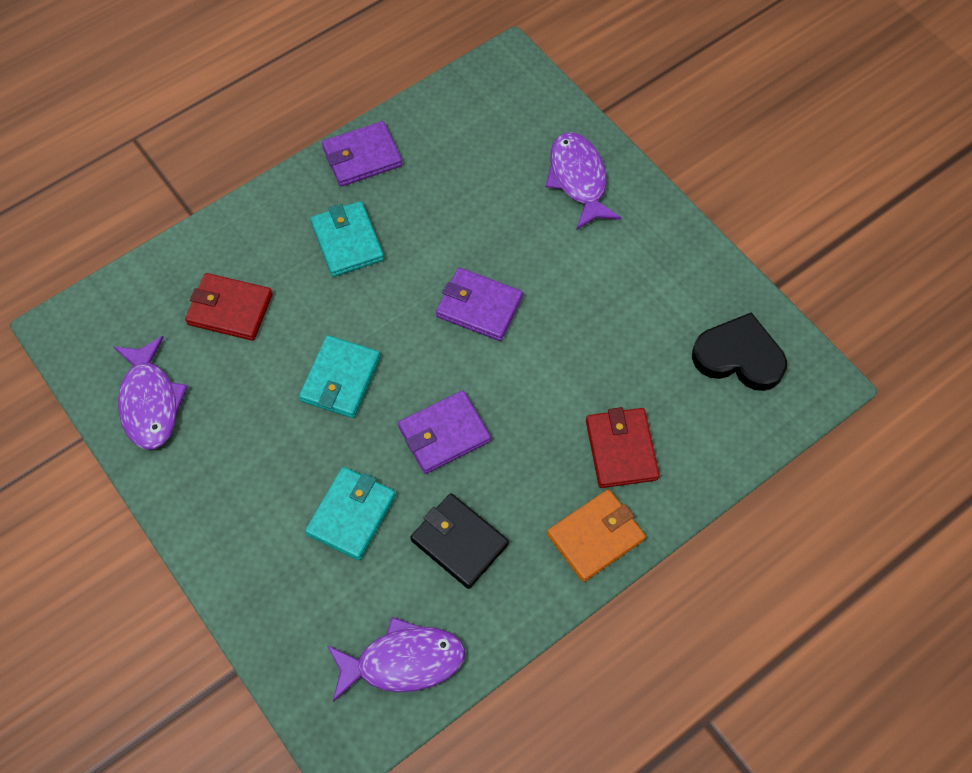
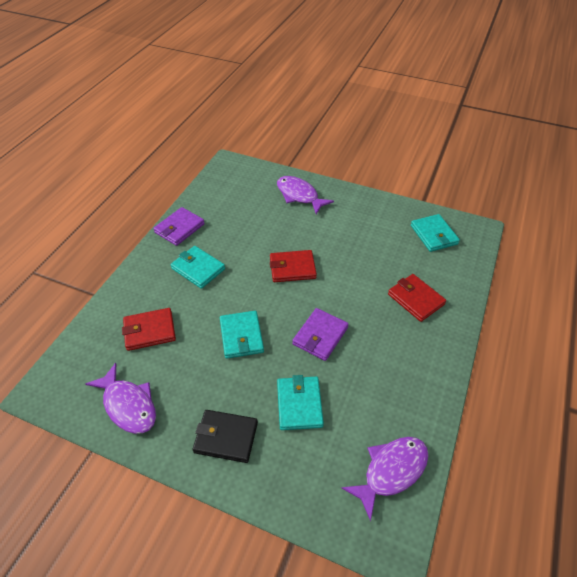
camera: 30 degrees left, 15 degrees down
(459, 542) = (371, 386): black wallet -> black wallet (226, 437)
(479, 307) = (292, 268): purple wallet -> red wallet
(595, 537) = (438, 346): orange wallet -> none
(739, 356) = (434, 235): black heart -> turquoise wallet

